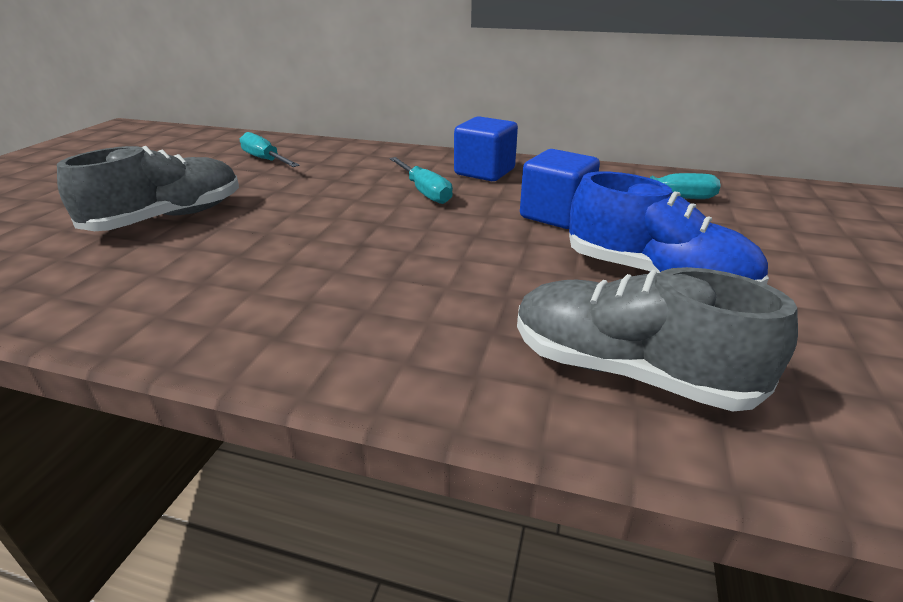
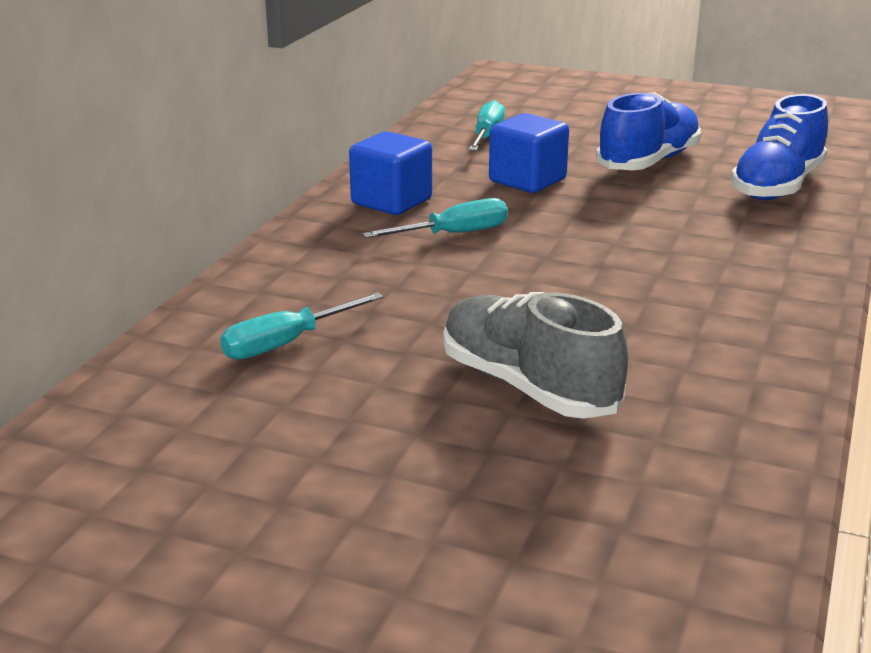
camera: 85 degrees left, 5 degrees down
(627, 371) = (777, 186): grey shoe -> blue shoe

